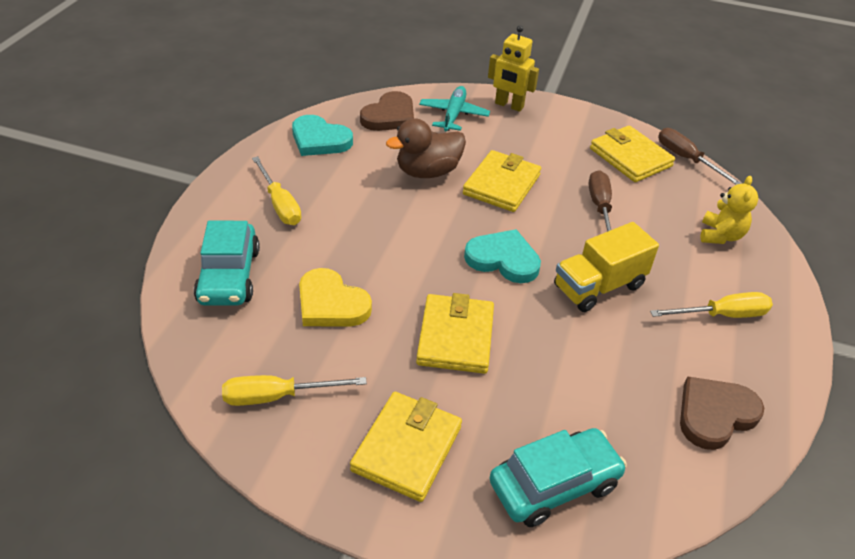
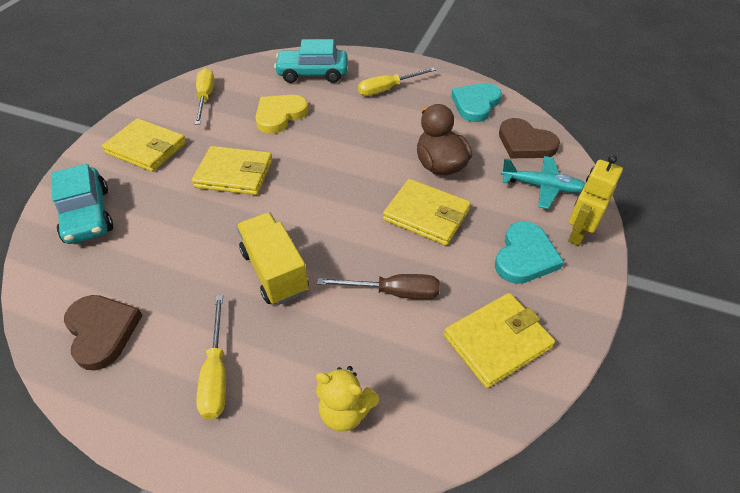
camera: 95 degrees right, 5 degrees up
(503, 259) = (318, 207): turquoise heart -> turquoise heart (525, 256)
(687, 159) = (506, 413): brown screwdriver -> none

